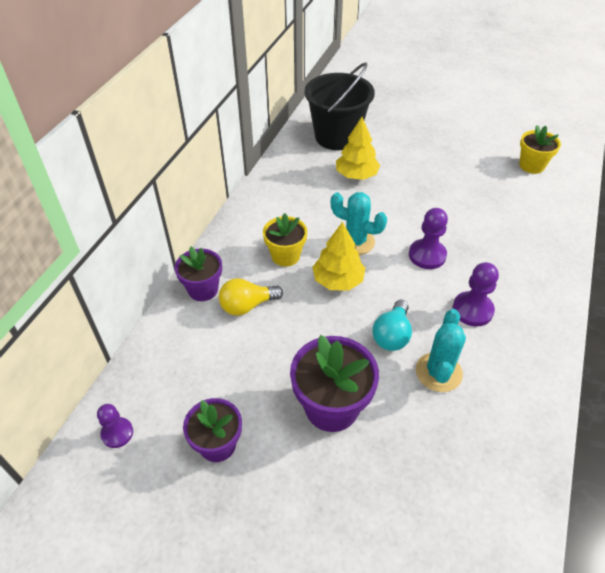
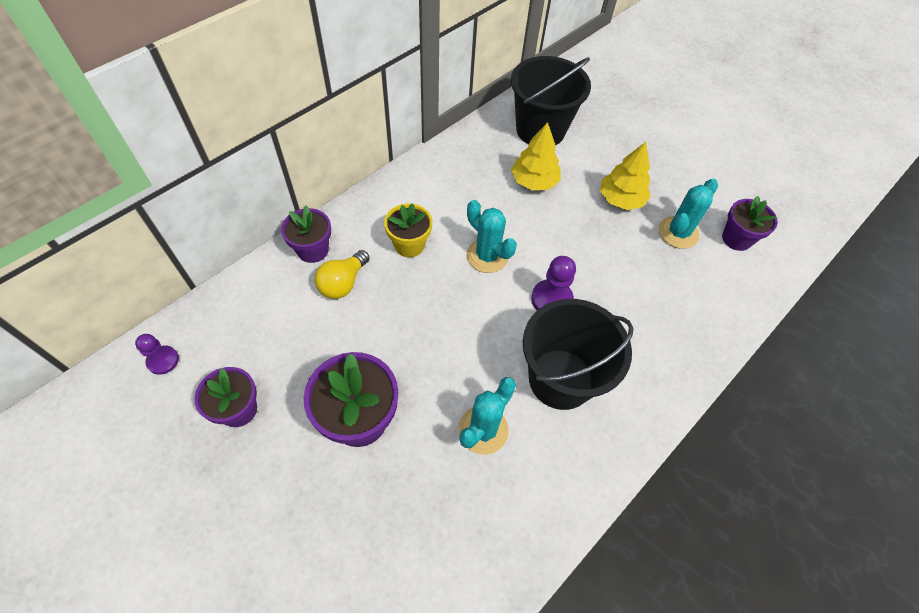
camera: 20 degrees right, 10 degrees up
(247, 306) = (343, 283): yellow light bulb -> yellow light bulb turned 60 degrees counterclockwise
(338, 280) = (444, 291): yellow tree -> yellow tree (620, 199)
(392, 335) = (461, 371): turquoise light bulb -> none
(472, 310) = (560, 379): purple pawn -> black bucket
(488, 175) = (678, 233): none -> turquoise cactus
(531, 166) = (736, 239): yellow flower pot -> purple flower pot

